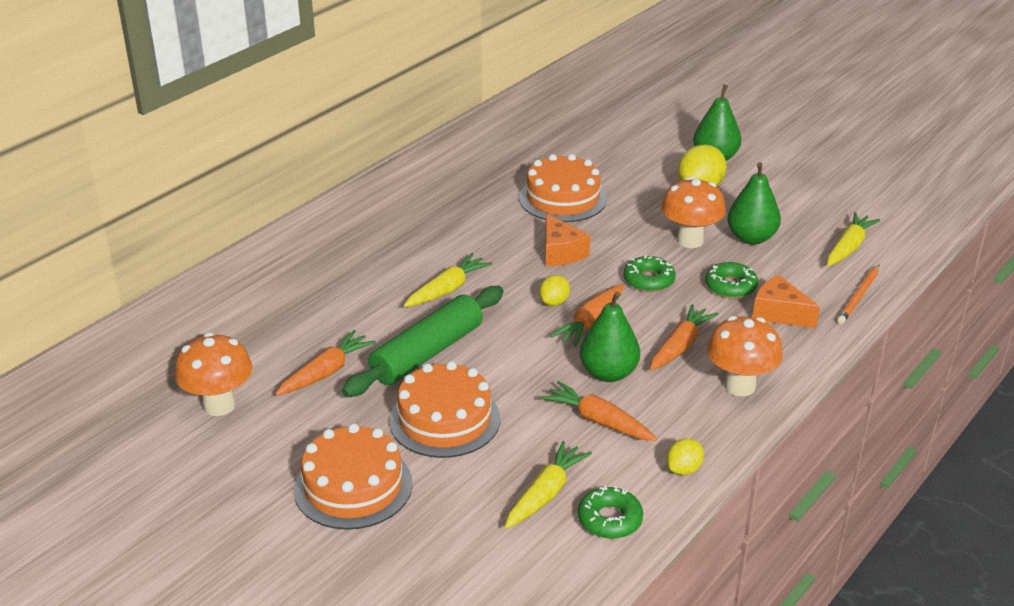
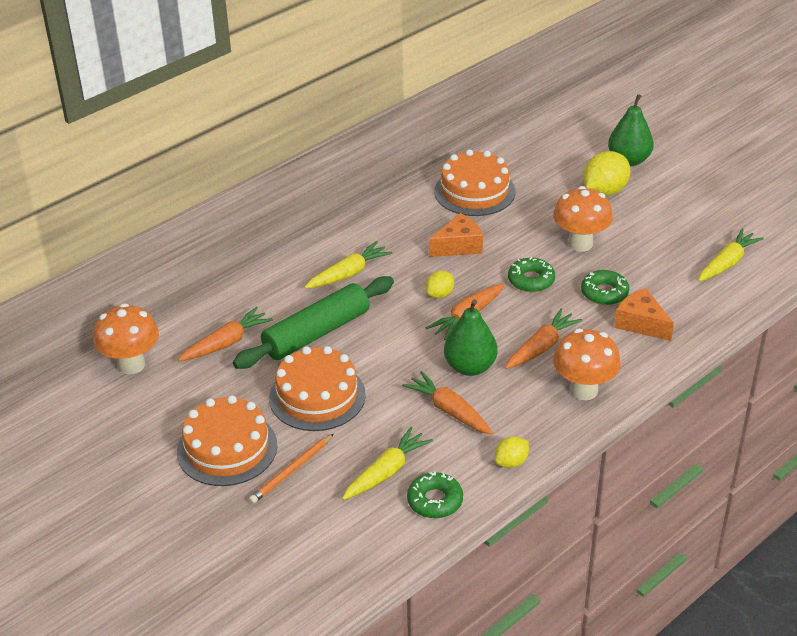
camera: 10 degrees right, 5 degrees up
(561, 252) = (458, 246): orange cheese -> orange cheese turned 105 degrees counterclockwise
(751, 238) = (638, 246): green pear -> none
(859, 296) = (721, 313): orange pencil -> orange pencil (291, 471)

